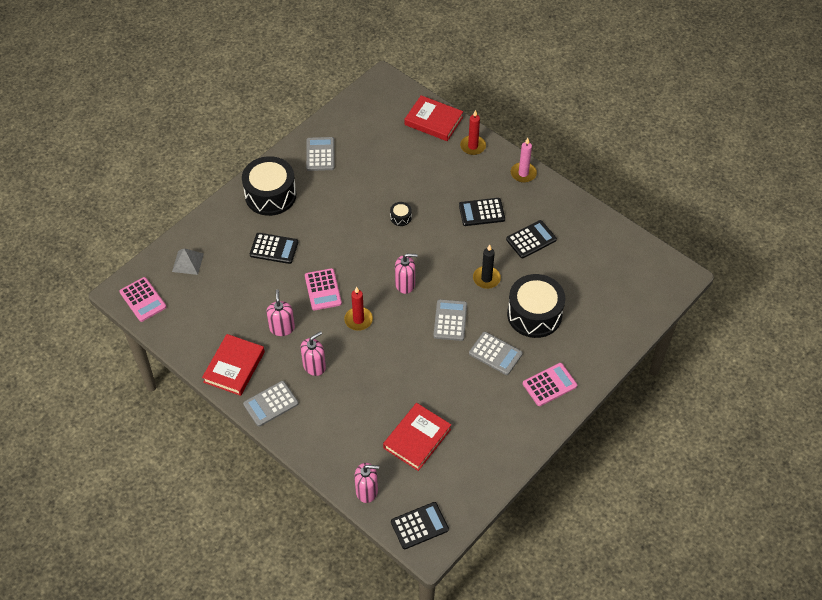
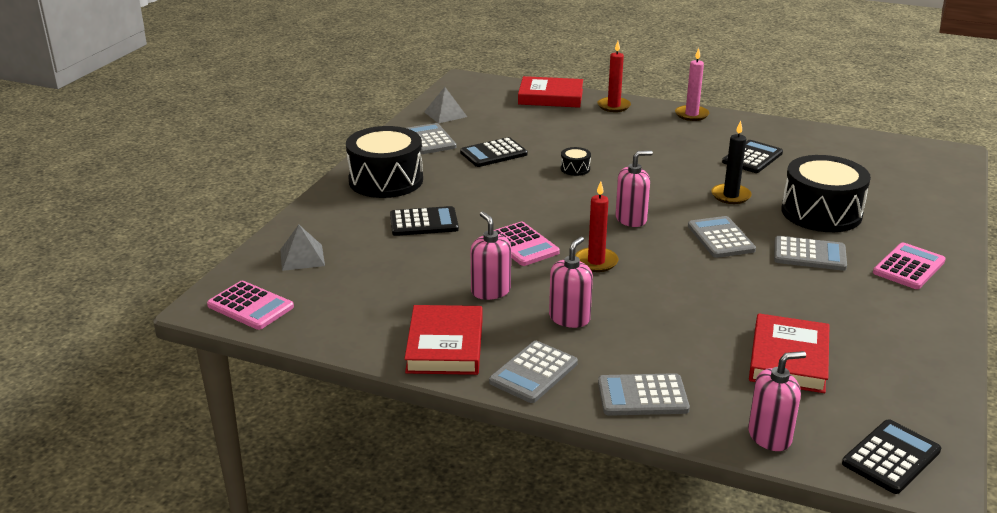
camera: 20 degrees left, 25 degrees down
(318, 440) = (642, 396): none -> grey calculator
(346, 124) = (445, 114): none -> grey pyramid
(481, 212) = (672, 148): black calculator -> black calculator (493, 153)

